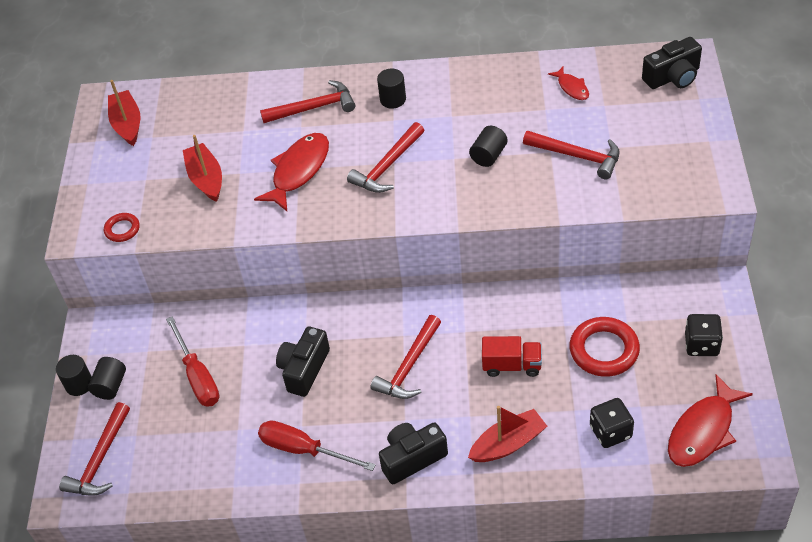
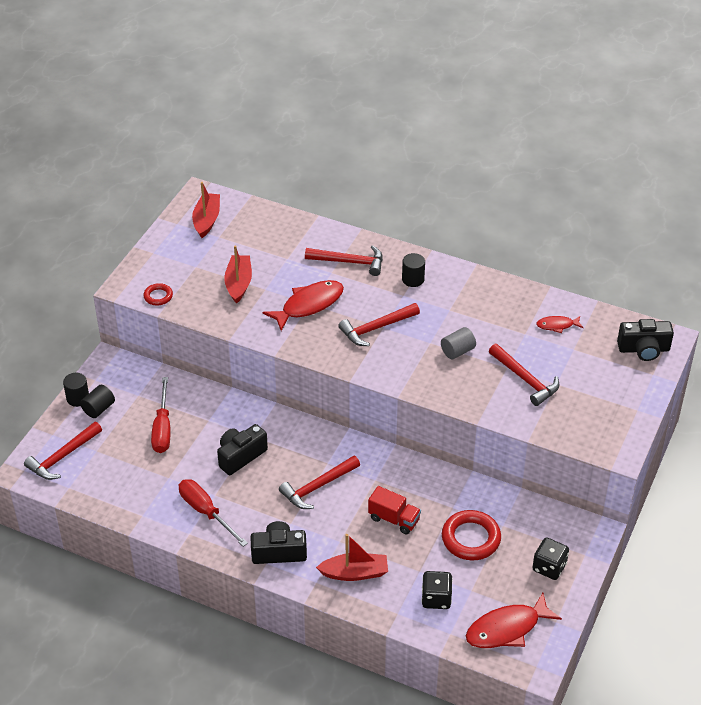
camera: 20 degrees right, 5 degrees down
(488, 155) = (457, 351): black cylinder -> grey cylinder
(572, 88) = (557, 325): red fish -> red fish turned 90 degrees clockwise

